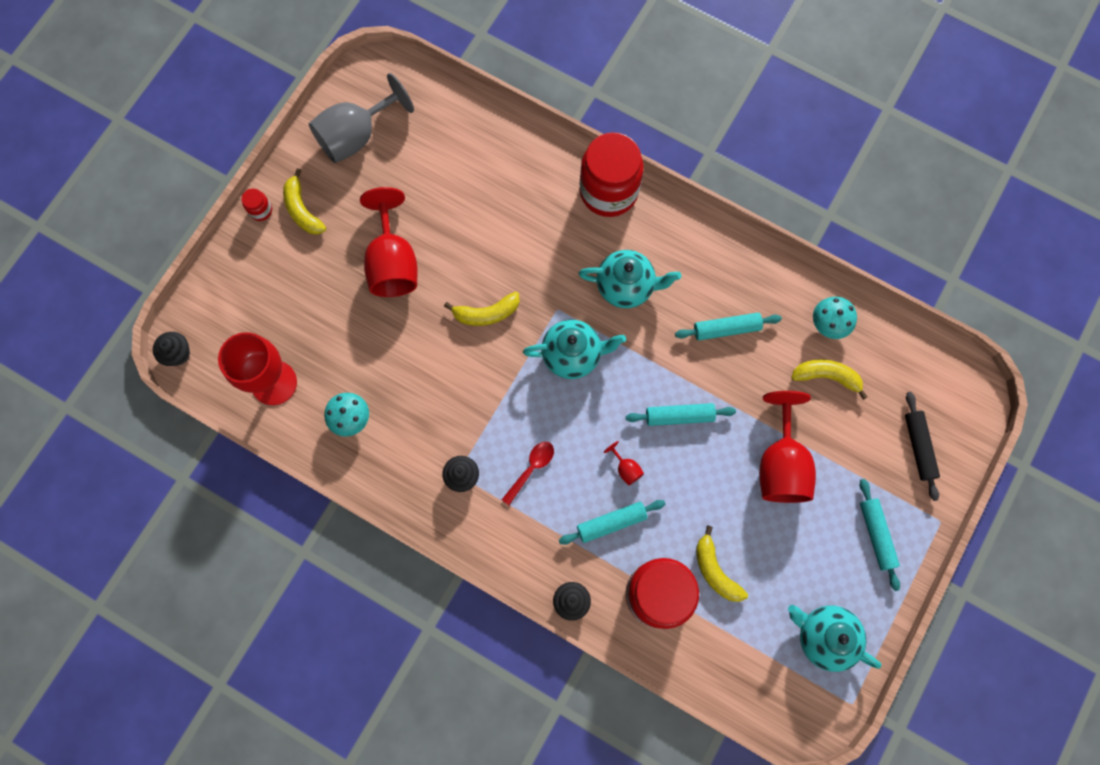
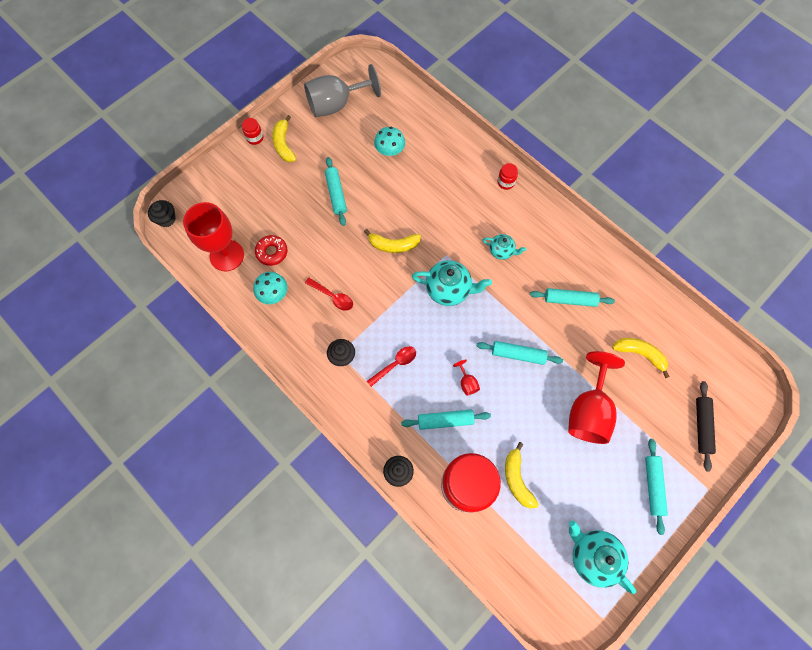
camera: 15 degrees right, 5 degrees down
(332, 363) = (272, 252): none -> red donut
(393, 262) = (336, 194): red goblet -> turquoise rolling pin
(428, 402) = (333, 297): none -> red spoon
(608, 191) = (506, 182): red jar -> red jar, size x0.40
(626, 286) = (501, 251): turquoise teapot -> turquoise teapot, size x0.58
(829, 323) = (650, 315): turquoise mushroom -> turquoise mushroom (390, 150)

